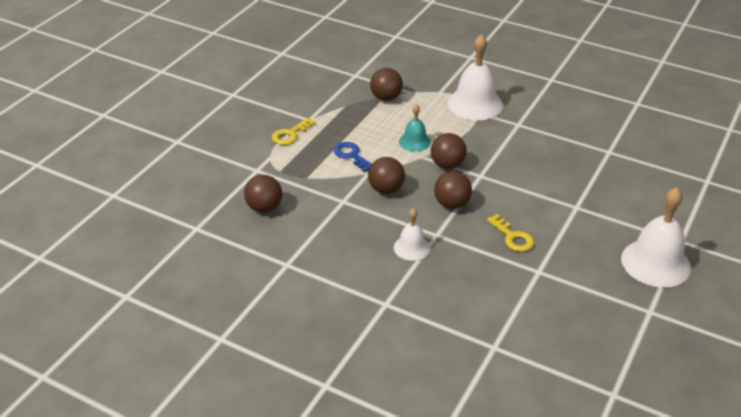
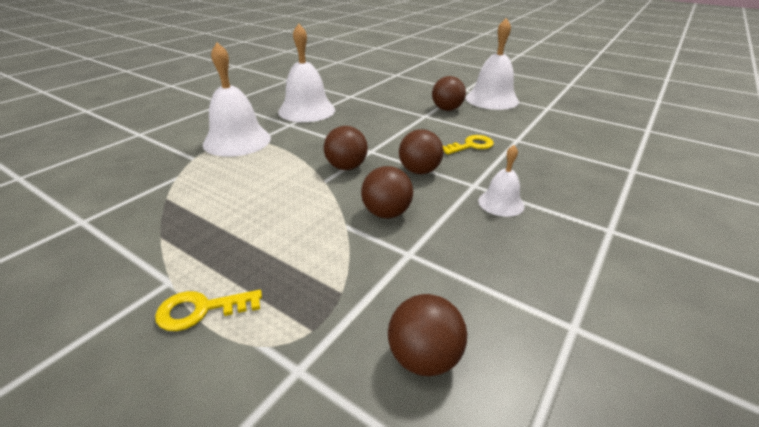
camera: 85 degrees left, 5 degrees down
(290, 134) = (201, 310): yellow key -> yellow key turned 120 degrees clockwise
(351, 155) = (299, 238): blue key -> none
(386, 98) = (172, 197): brown ball -> brown ball (446, 109)
(414, 141) = (290, 184): turquoise bell -> none
(554, 129) = (307, 110): none -> white bell

